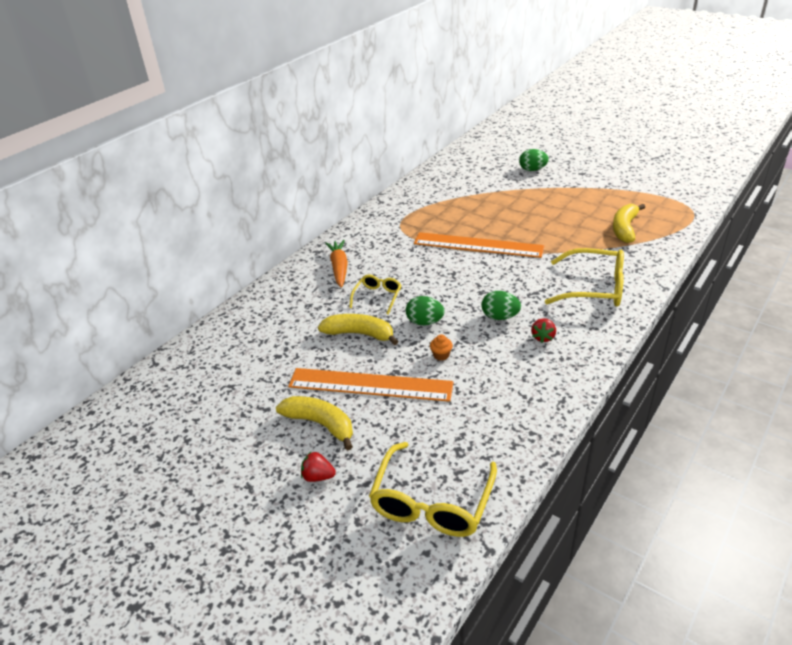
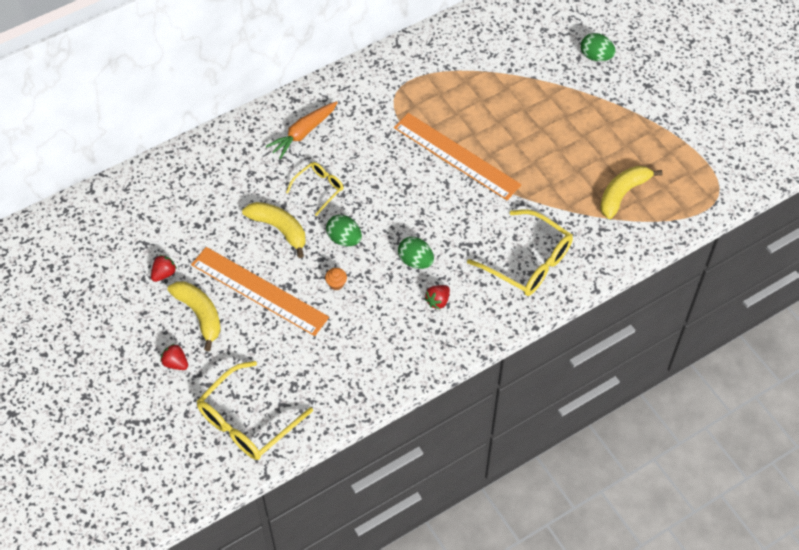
camera: 20 degrees right, 20 degrees up
(263, 403) = (164, 274): none -> red strawberry
(339, 268) = (303, 133): orange carrot -> orange carrot turned 150 degrees counterclockwise

